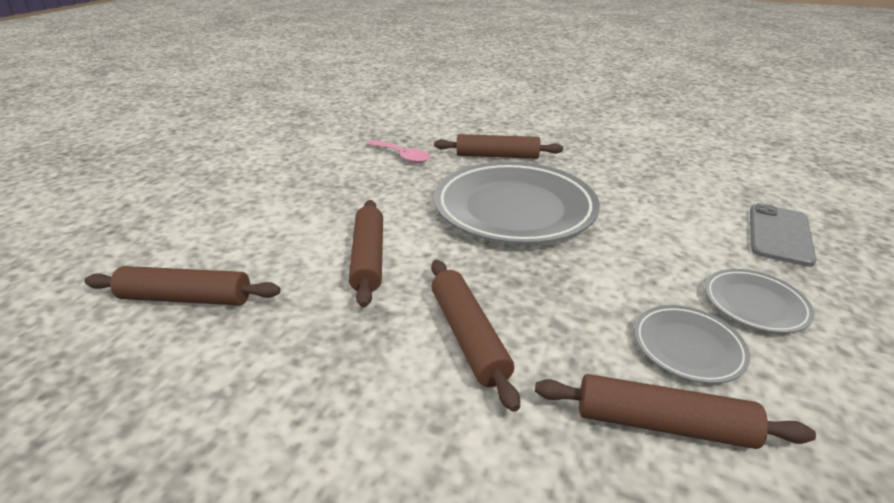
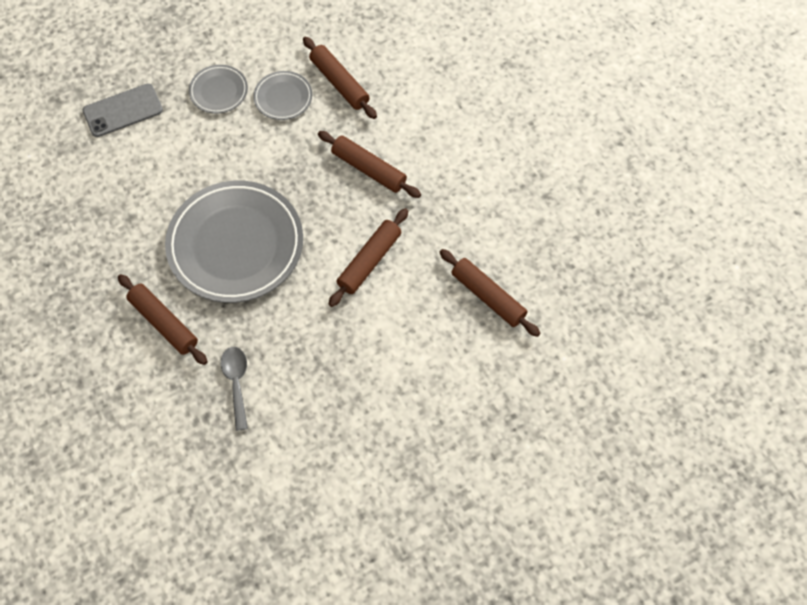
camera: 140 degrees left, 30 degrees up
(402, 156) = (236, 383): pink spoon -> grey spoon
(468, 336) = (369, 169): brown rolling pin -> brown rolling pin turned 75 degrees counterclockwise

